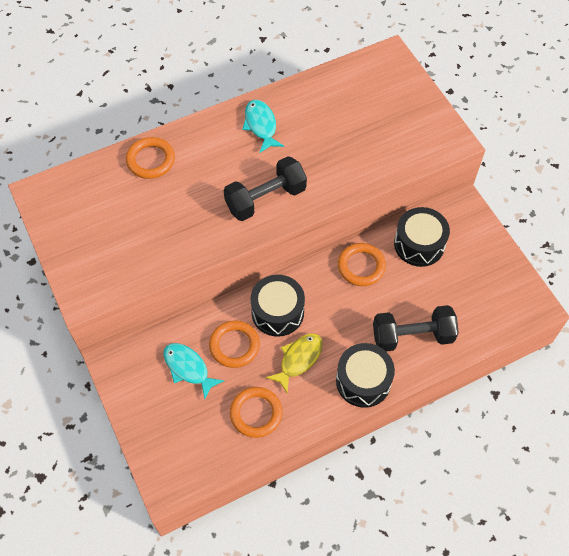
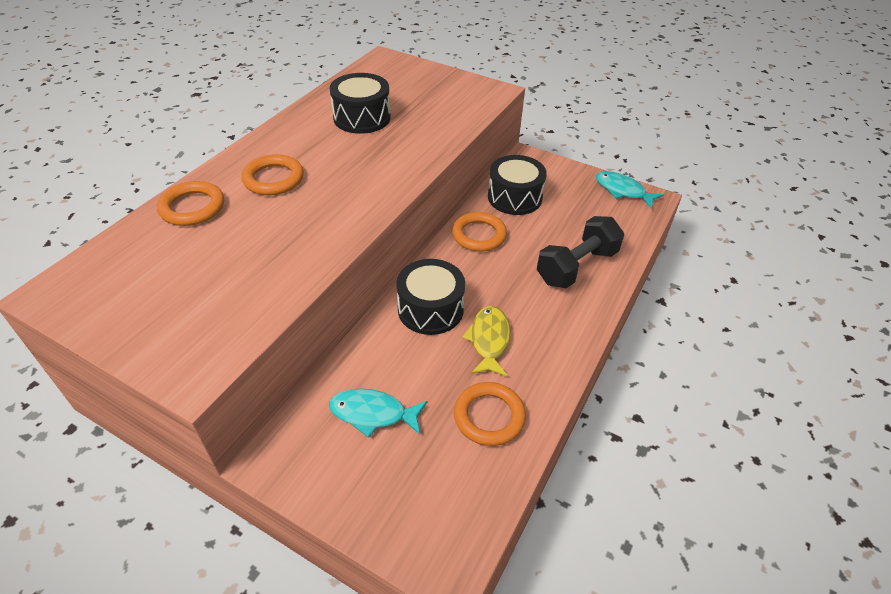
camera: 35 degrees left, 15 degrees down
(234, 345) = (409, 363): orange ring -> orange ring (273, 179)
(261, 125) = (301, 139): turquoise fish -> turquoise fish (622, 191)
(265, 199) = (355, 190): black dumbbell -> none
(363, 381) = (569, 326): black drum -> black drum (362, 118)

